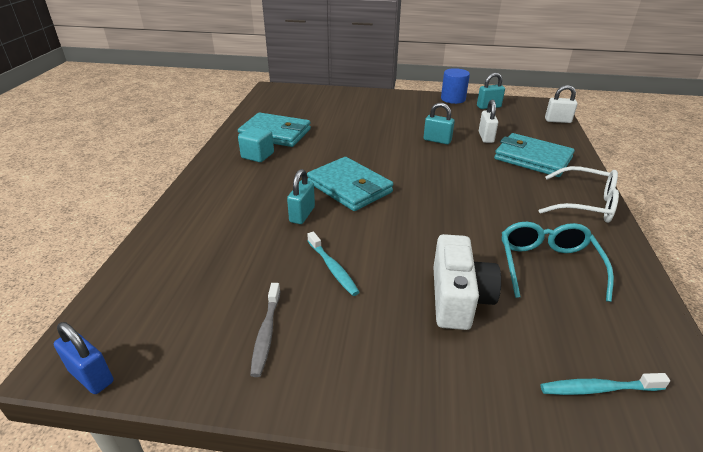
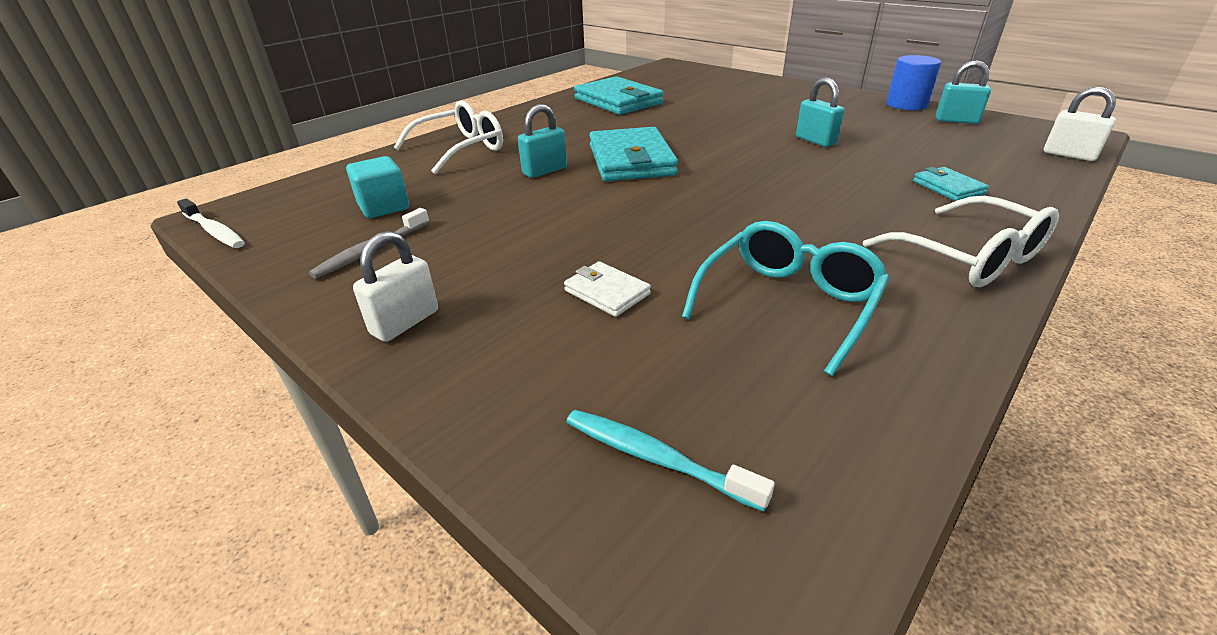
camera: 35 degrees right, 0 degrees up
(91, 376) = (214, 231): blue padlock -> white toothbrush
(209, 213) = (461, 149): none -> white glasses
(257, 155) = (572, 115): turquoise cube -> turquoise cube (384, 207)
(333, 268) = (508, 222): turquoise toothbrush -> none
(458, 298) = (607, 292): white camera -> white wallet
(486, 137) = (899, 151): white padlock -> white padlock (405, 322)
(532, 159) = (948, 187): turquoise wallet -> turquoise wallet, size x0.49

